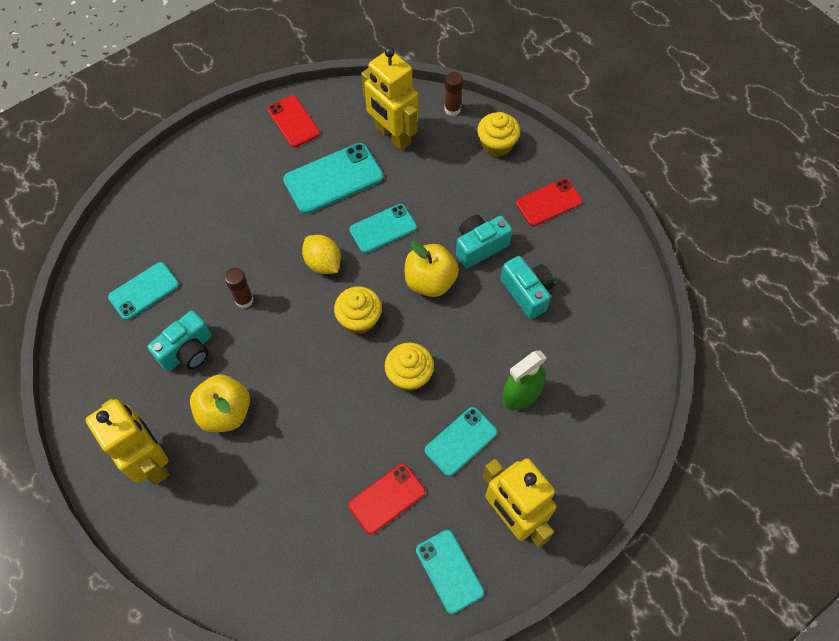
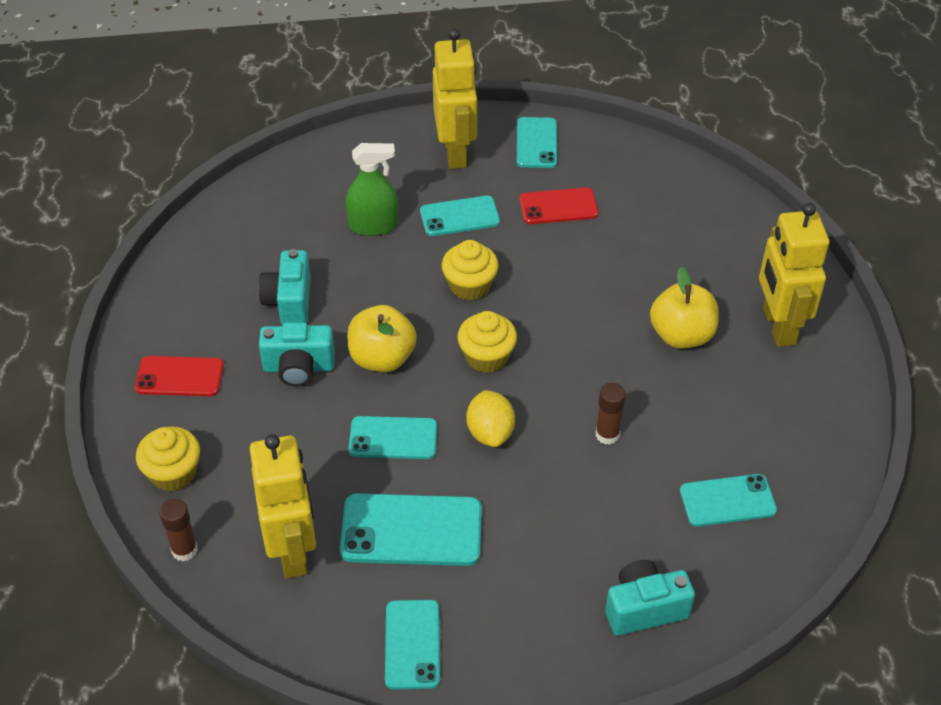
camera: 150 degrees left, 15 degrees down
(188, 351) = (699, 410): turquoise camera -> turquoise camera (644, 609)
(293, 121) = (412, 644): red phone -> turquoise phone

